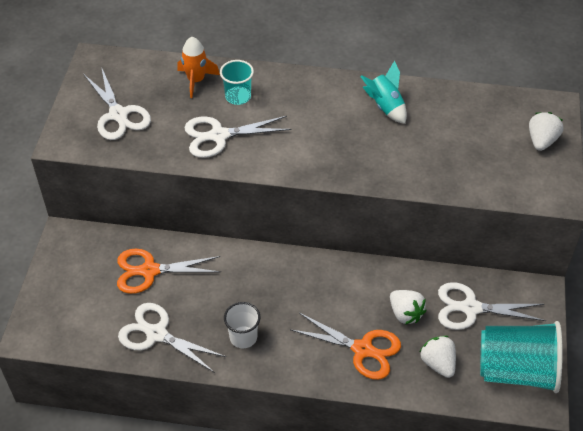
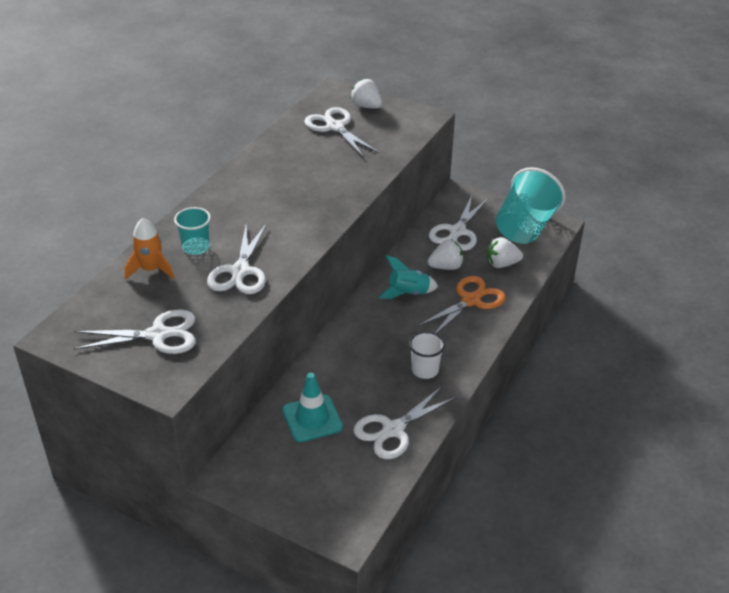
camera: 70 degrees left, 10 degrees down
(149, 271) = (312, 418): orange scissors -> turquoise traffic cone
(385, 106) = (274, 167): turquoise rocket -> turquoise rocket (408, 293)
(484, 128) = (335, 127): none -> white scissors

